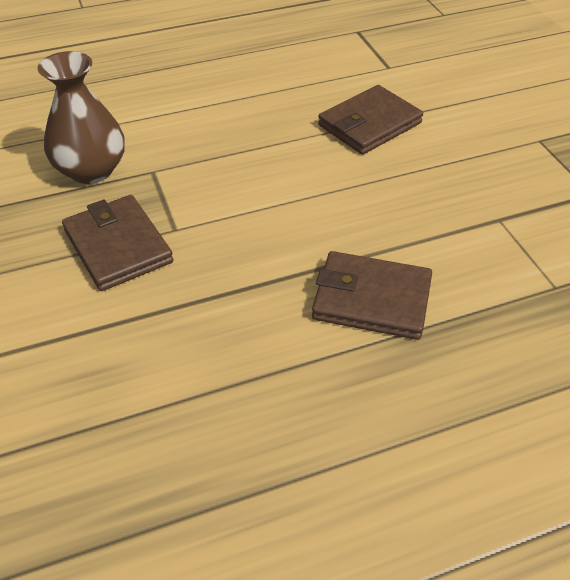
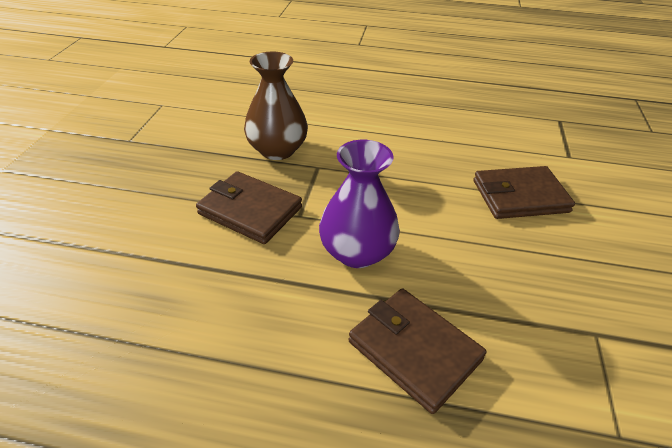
camera: 30 degrees right, 5 degrees down
(118, 246) = (250, 211): brown wallet -> brown wallet turned 60 degrees counterclockwise
(260, 239) = (357, 252): none -> purple vase

